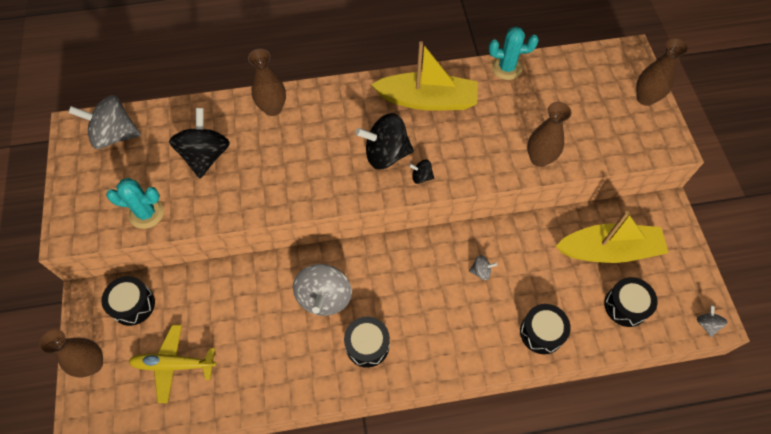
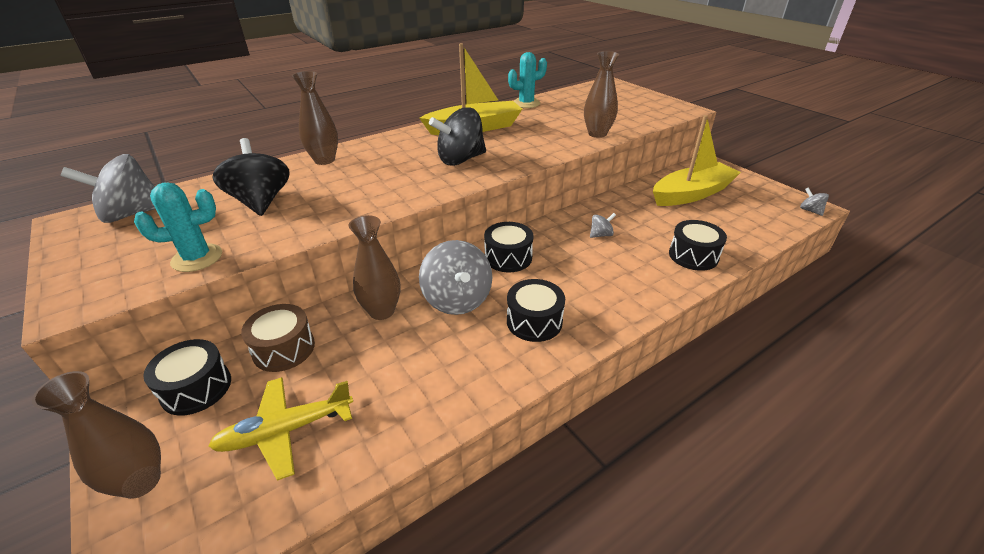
camera: 25 degrees left, 25 degrees down
(192, 293) = (284, 349): none -> brown drum
(421, 177) = (505, 163): black spinning top -> none
(626, 306) = (740, 219): black drum -> black drum (508, 257)
(645, 98) = (642, 96): brown vase -> brown vase (382, 311)

